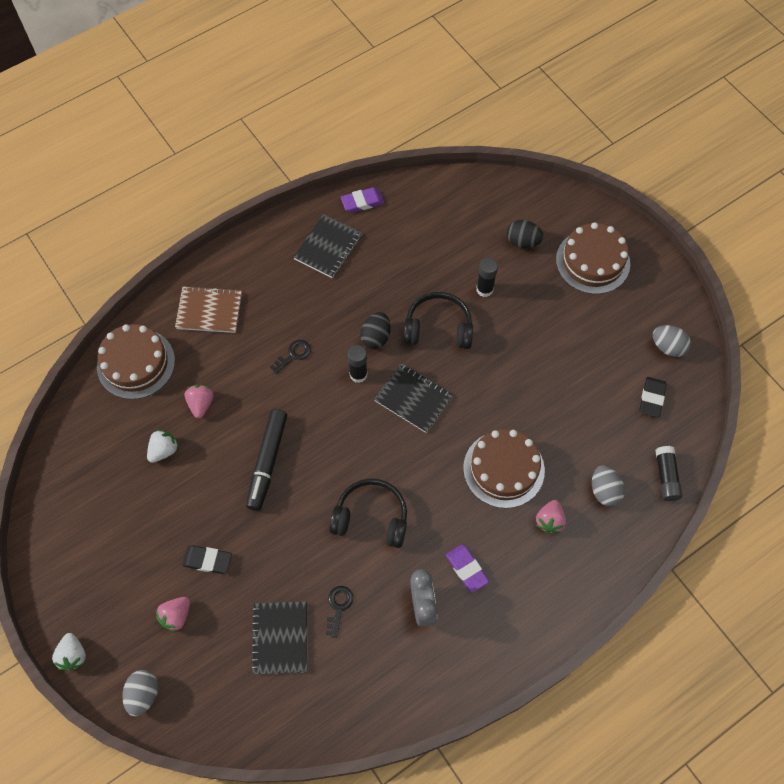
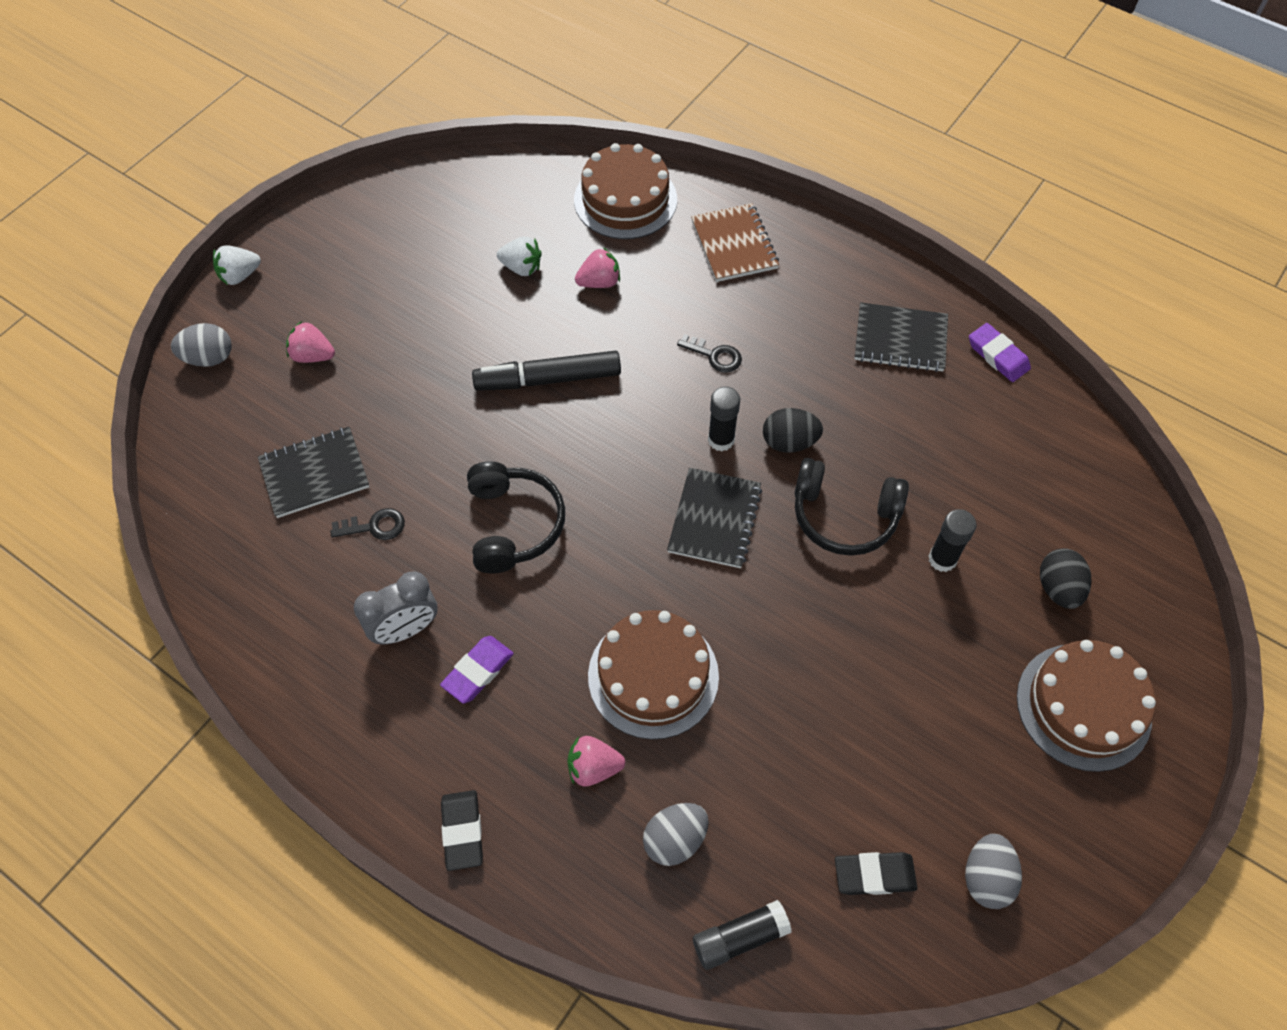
camera: 70 degrees right, 5 degrees down
(207, 560) = (393, 362): black eraser -> black eraser (462, 831)
(438, 328) = (844, 516): black headphones -> black headphones turned 120 degrees clockwise

